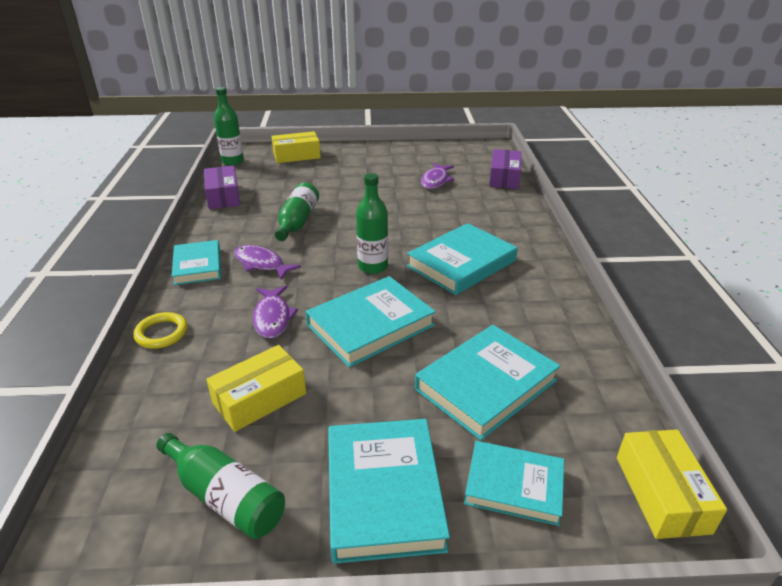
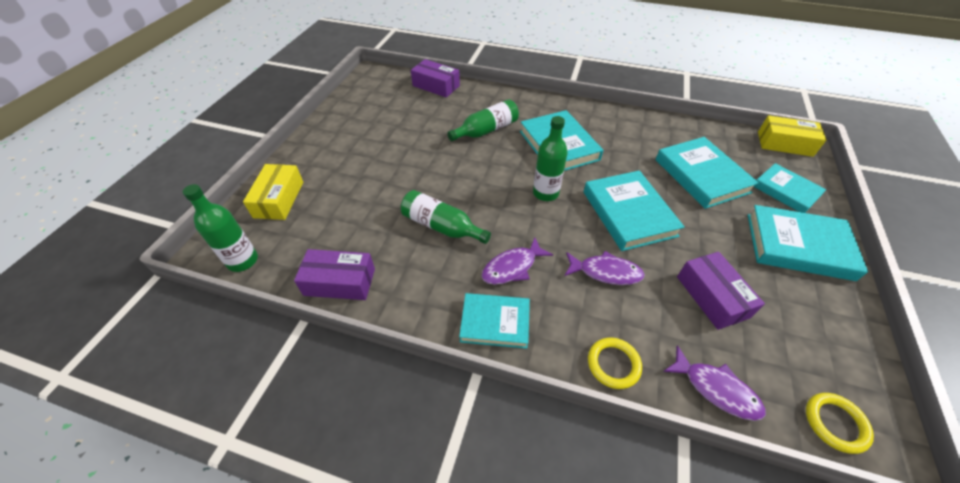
camera: 70 degrees left, 15 degrees up
(95, 503) = (835, 423): none -> yellow ring
(225, 496) = (814, 331): green bottle -> green bottle (486, 130)
(259, 398) = (712, 296): yellow box -> purple box
(435, 181) = (416, 121): purple fish -> purple fish (716, 389)
(514, 486) = (786, 191): turquoise book -> turquoise book turned 75 degrees counterclockwise

